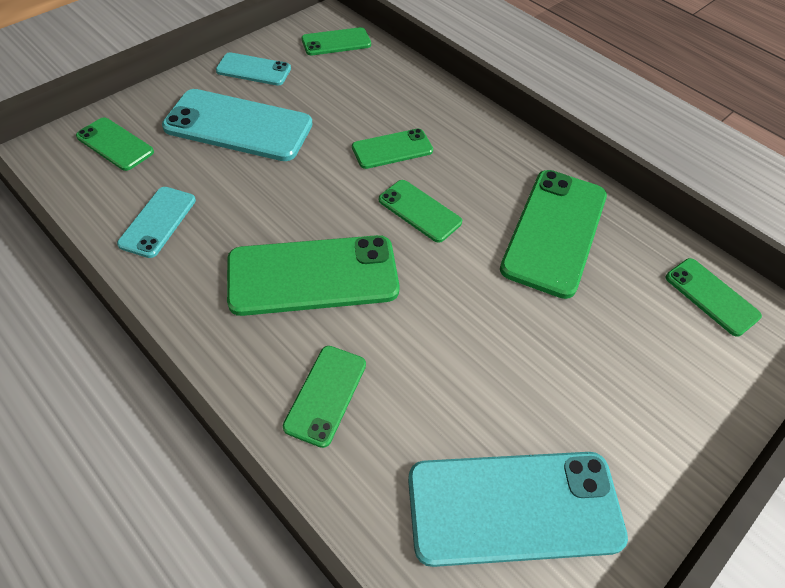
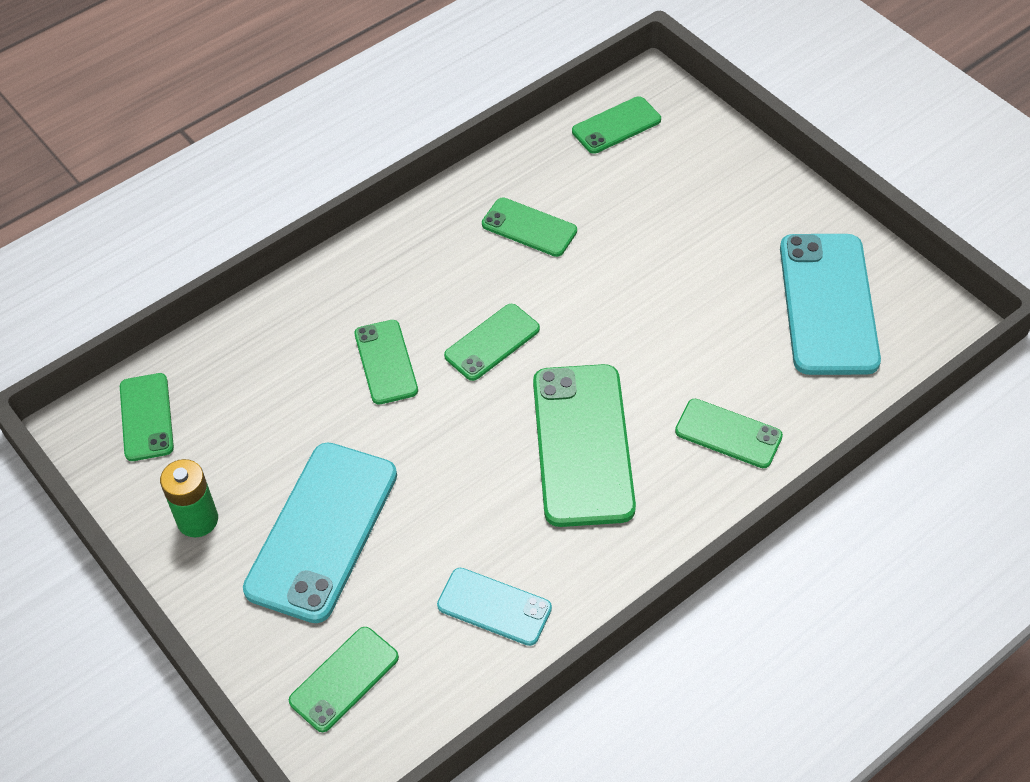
camera: 80 degrees left, 0 degrees up
(253, 70) = (197, 520): turquoise phone -> green battery
(555, 232) = (529, 227): green phone -> green phone, size x0.55

